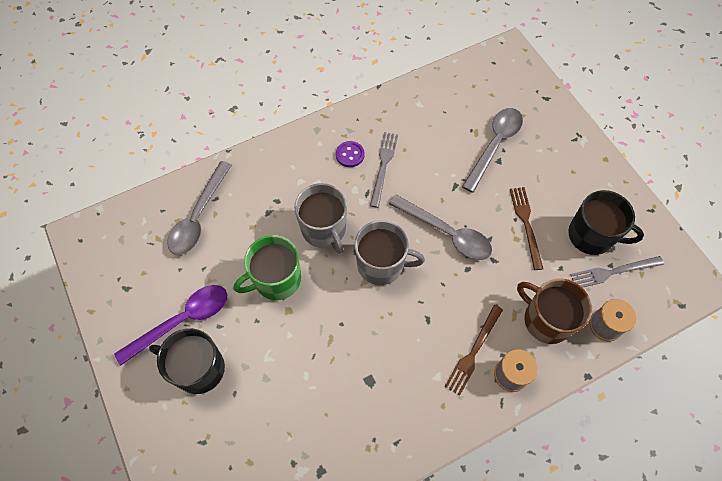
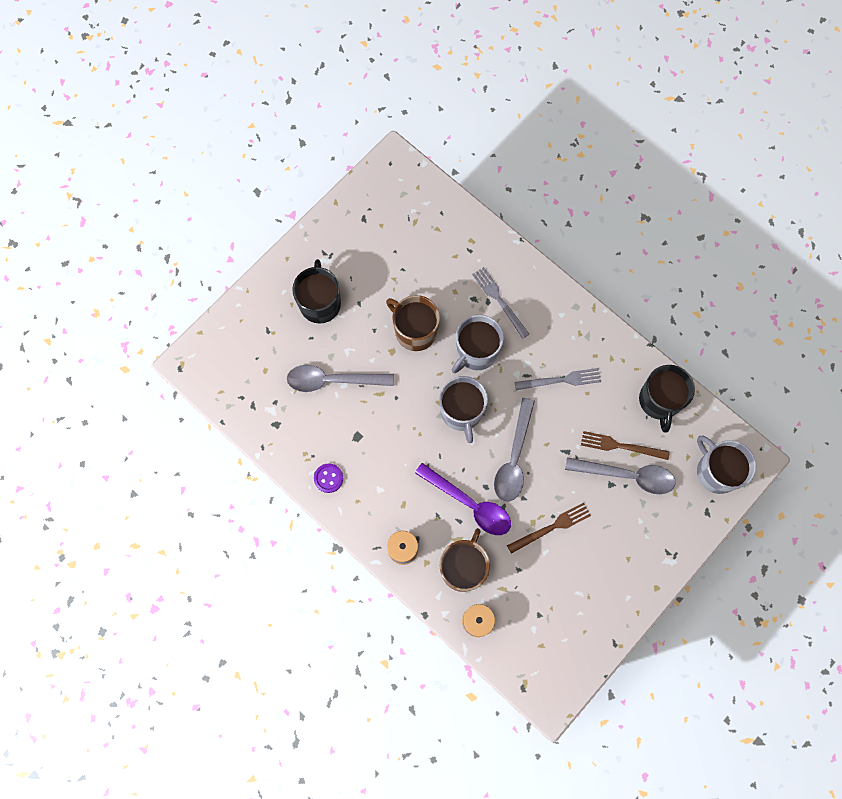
camera: 70 degrees right, 10 degrees up
(182, 321) = (353, 273): purple spoon -> purple spoon (469, 504)
(199, 216) = (447, 244): grey spoon -> grey spoon (333, 380)
(276, 279) = (415, 331): green mug -> brown mug
(350, 155) = (560, 346): purple button -> purple button (328, 478)
(473, 351) = (411, 513): brown fork -> brown fork (621, 446)
(511, 79) = (716, 471): none -> grey mug
(592, 235) = (563, 591): black mug -> black mug (659, 401)
(613, 272) = (533, 618): grey fork -> grey fork (499, 300)

